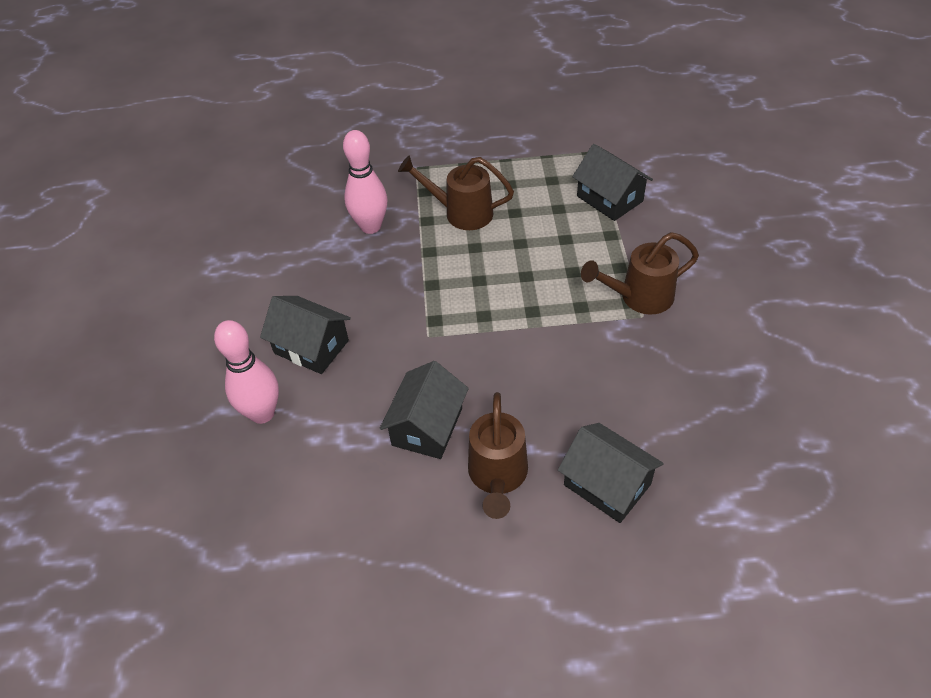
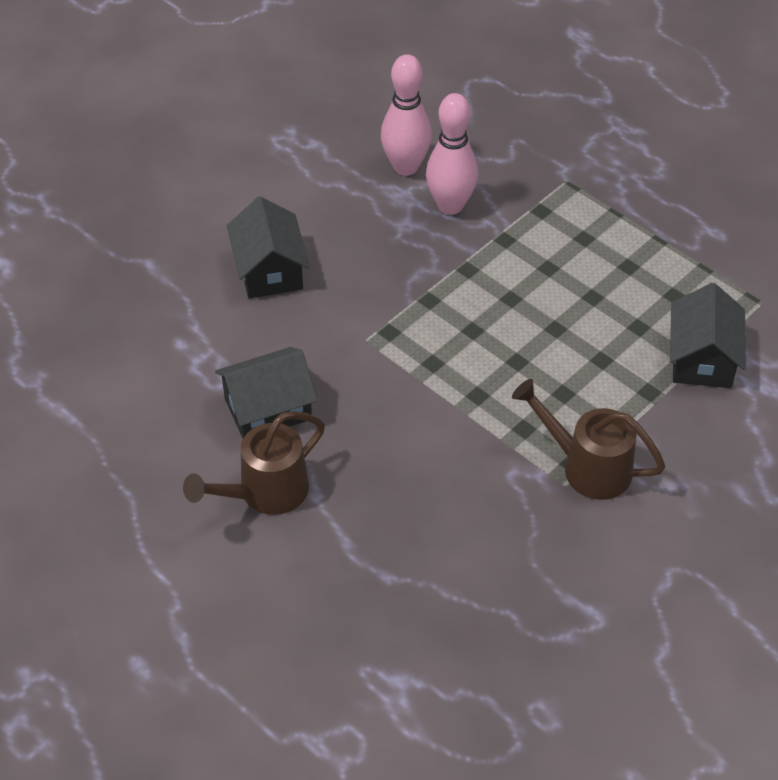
camera: 45 degrees right, 0 degrees up
(262, 413) = (171, 291): pink bowling pin -> pink bowling pin (405, 167)
(461, 213) = (544, 257): brown watering can -> none
(607, 484) = (334, 577): black house -> none

